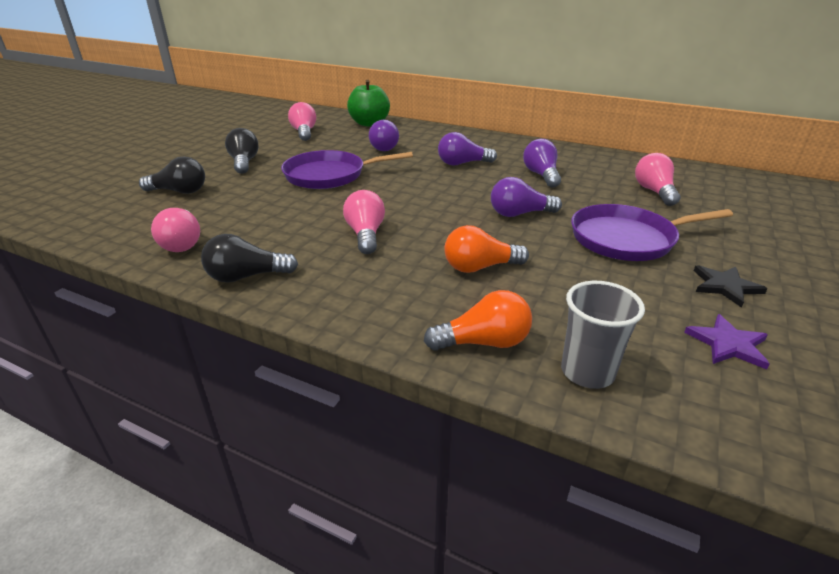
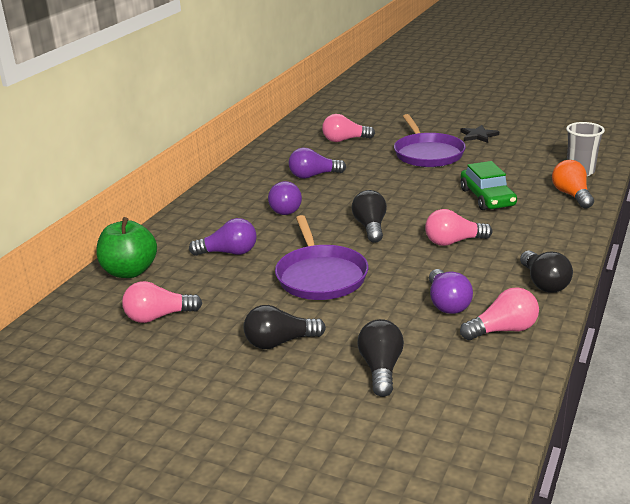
camera: 90 degrees left, 5 degrees down
(413, 197) = (370, 227): none -> black light bulb
(480, 267) = (487, 197): orange light bulb -> green car
(519, 214) = (396, 185): purple light bulb -> purple light bulb (447, 303)
(728, 344) = (535, 141): purple star -> none

